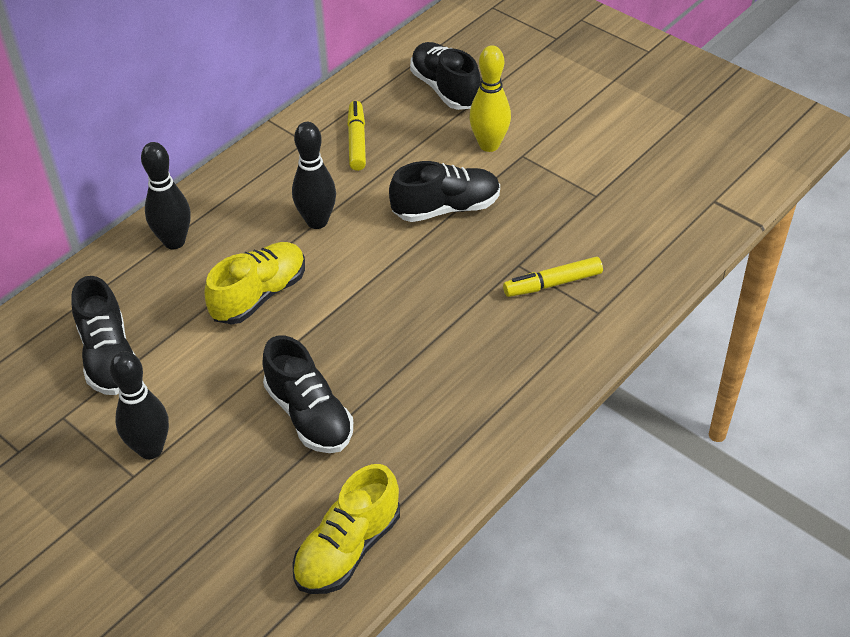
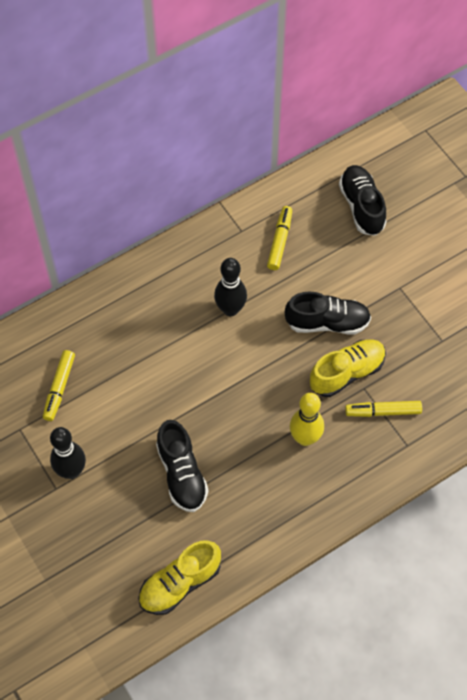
camera: 15 degrees right, 15 degrees up
(109, 357) = (59, 388): black shoe -> yellow marker
(174, 241) = (125, 300): black bowling pin -> none
(259, 295) = (173, 364): yellow shoe -> yellow shoe (347, 373)
(489, 145) = (378, 271): yellow bowling pin -> yellow bowling pin (305, 438)

